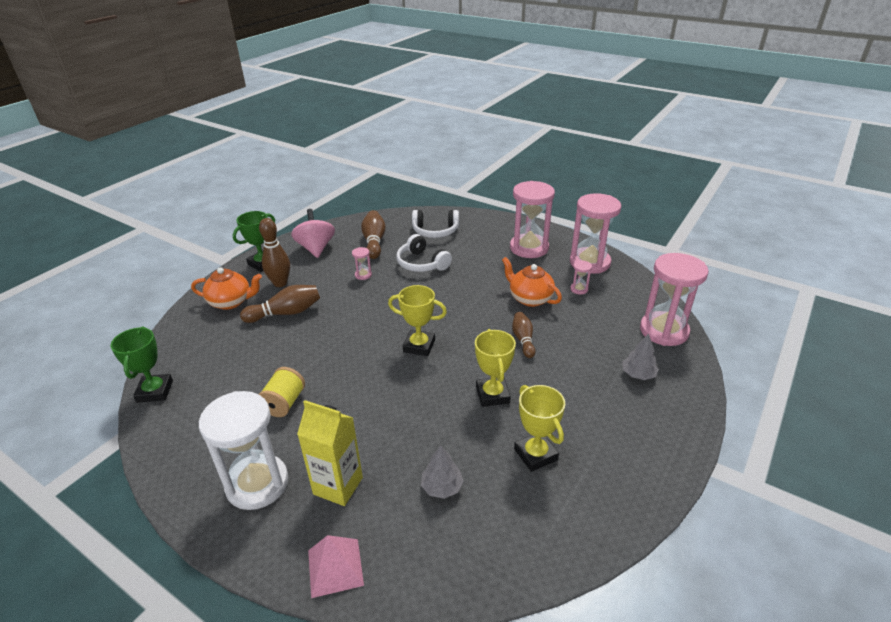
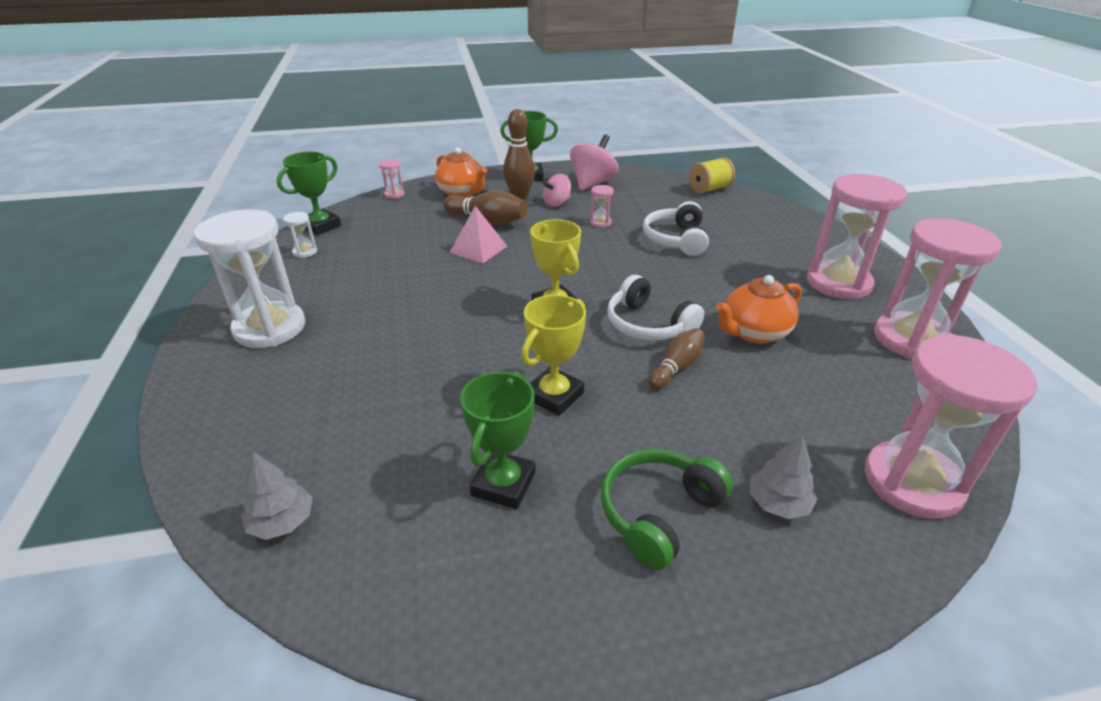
camera: 45 degrees right, 0 degrees up
(180, 418) = (305, 252): none -> white hourglass
(284, 403) = (378, 284): yellow spool -> yellow spool (709, 189)
(314, 275) = (557, 203): none -> pink spinning top
(335, 567) = (208, 429): pink pyramid -> pink pyramid (478, 249)
(338, 486) = (310, 371): yellow carton -> none
(374, 242) = (656, 201): brown bowling pin -> none
(435, 231) = (739, 218): white headphones -> white headphones (648, 325)
(442, 487) = (374, 438): grey tree -> grey tree (282, 522)
(529, 298) = (754, 332): orange teapot -> orange teapot turned 120 degrees counterclockwise
(535, 454) = (503, 484): yellow trophy -> green trophy
(579, 289) = (843, 359): pink hourglass -> pink hourglass (394, 194)
(607, 413) = (658, 513): none -> green headphones

